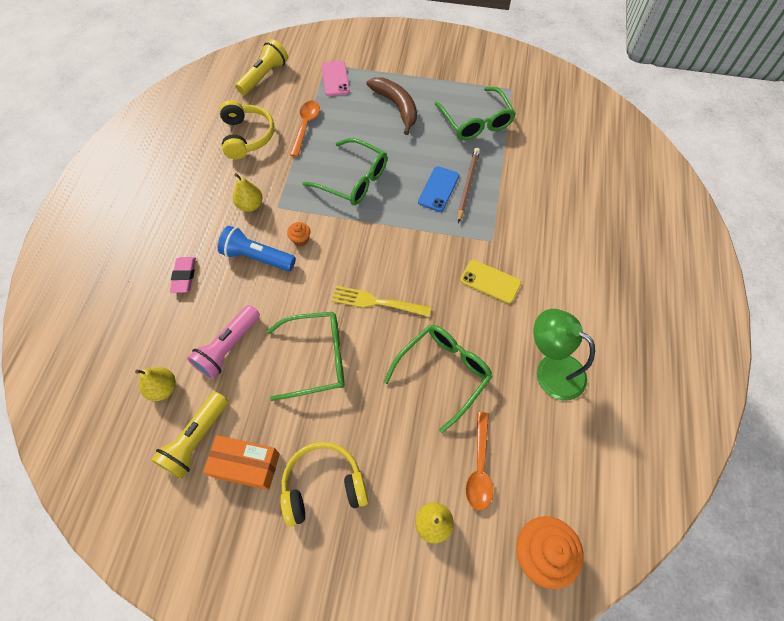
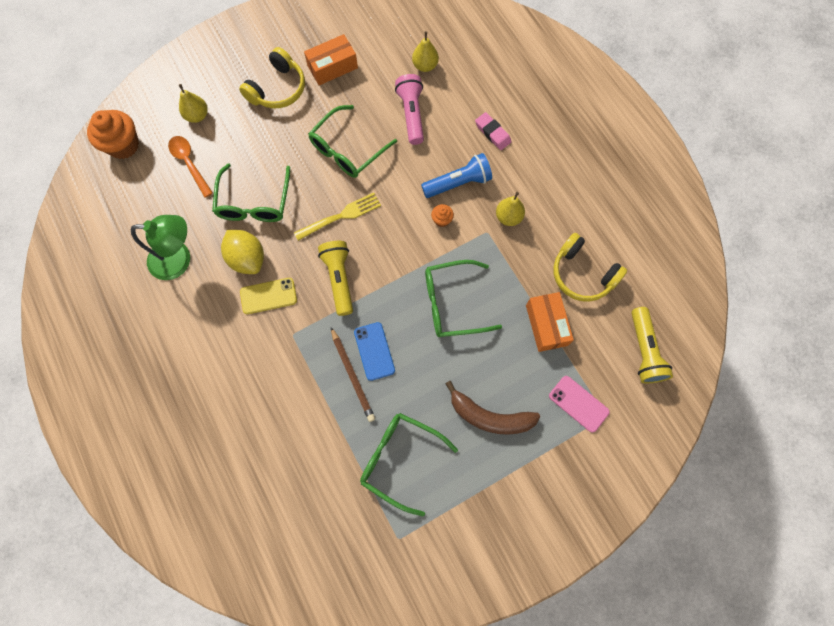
camera: 140 degrees right, 10 degrees up
(196, 440) = (375, 57): yellow flashlight -> yellow flashlight (339, 279)
(305, 126) = (546, 325): orange spoon -> orange box
(486, 325) = (247, 258): none -> yellow lemon

